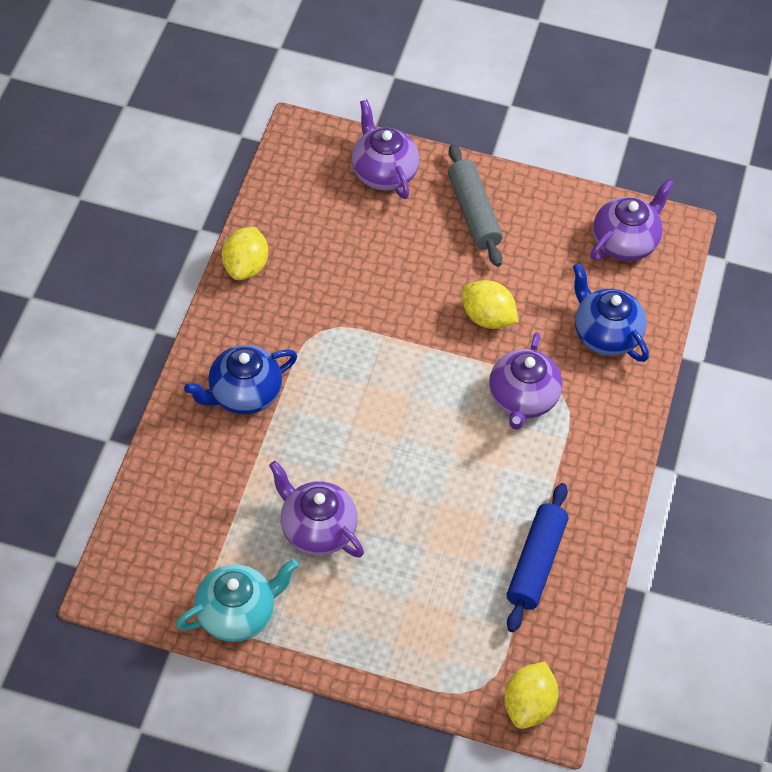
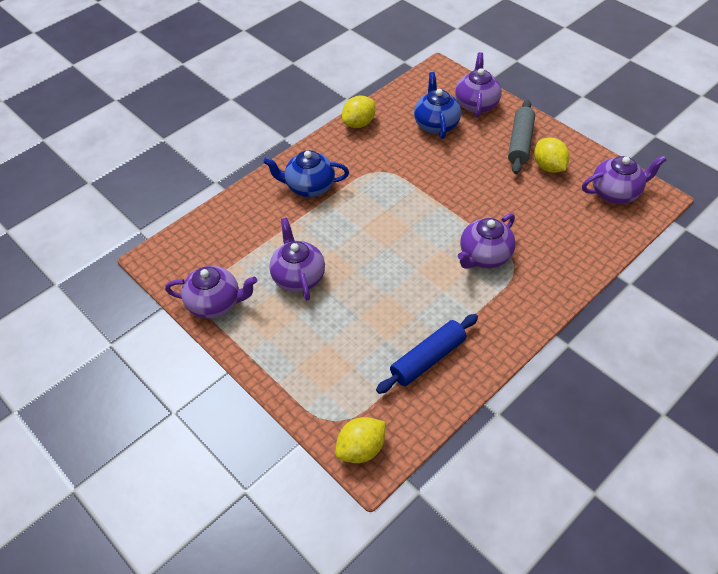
camera: 35 degrees right, 5 degrees down
(237, 613) = (215, 303): turquoise teapot -> purple teapot
(487, 317) = (491, 202): yellow lemon -> yellow lemon (548, 167)
(605, 334) = (567, 240): blue teapot -> blue teapot (436, 124)

